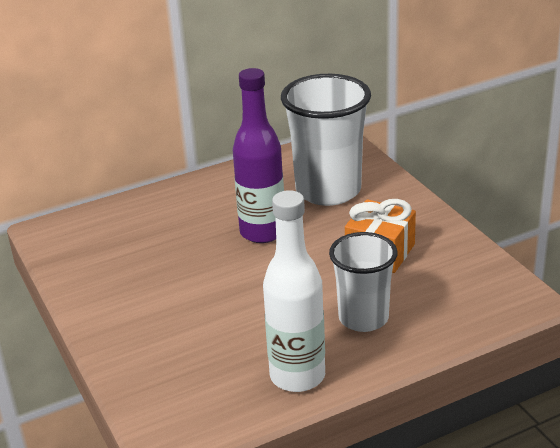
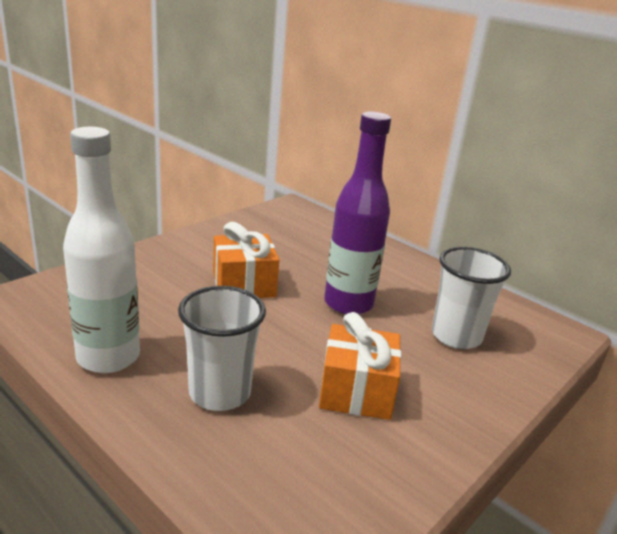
camera: 65 degrees right, 5 degrees down
(206, 286) = (244, 284): none -> orange gift
(328, 190) = (456, 336): white cup -> white cup, size x0.64

